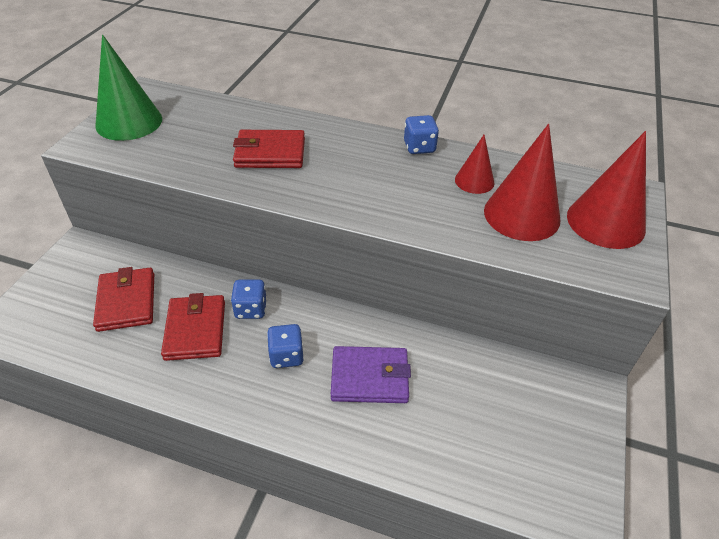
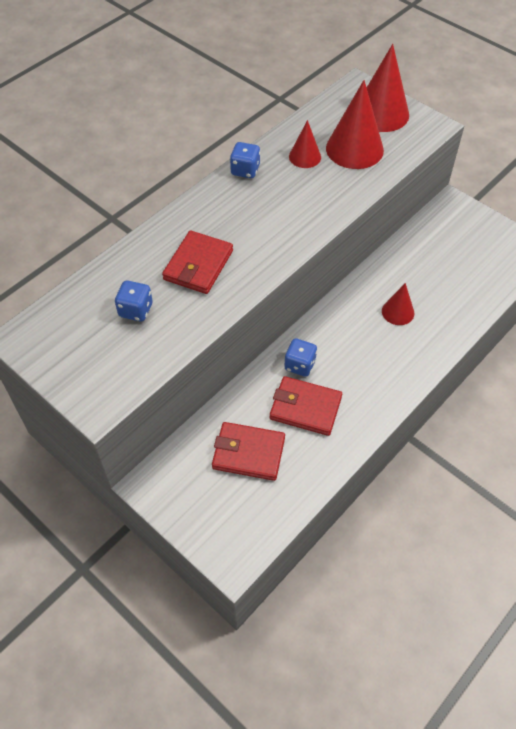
camera: 65 degrees left, 10 degrees up
(129, 122) = (78, 360): green cone -> none
(286, 356) = (358, 354): blue dice -> blue dice (136, 310)
(369, 377) = (398, 312): purple wallet -> red cone

